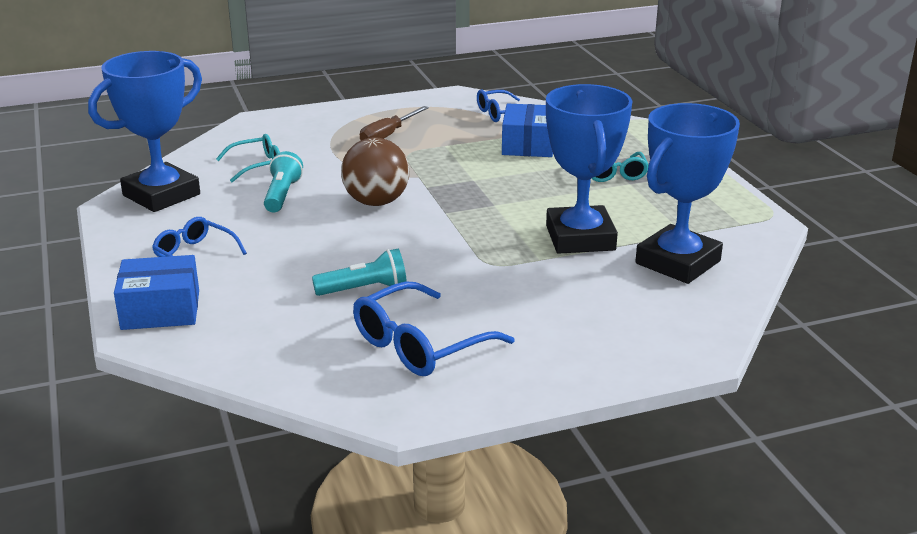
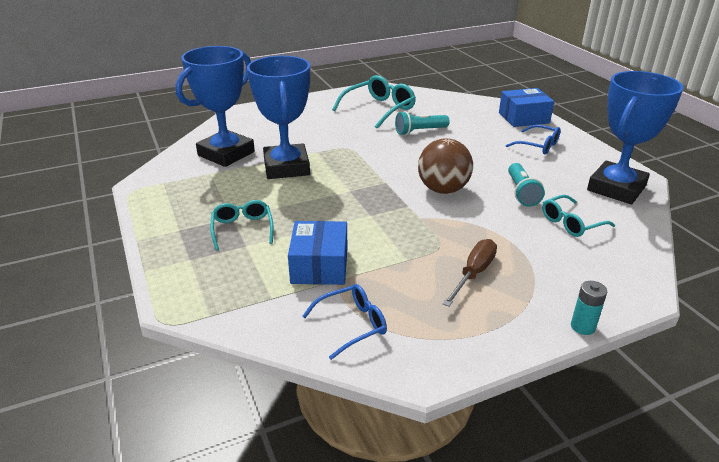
camera: 175 degrees right, 5 degrees up
(324, 107) = (582, 327): none -> turquoise battery
(420, 345) = (379, 109): blue glasses -> turquoise glasses

